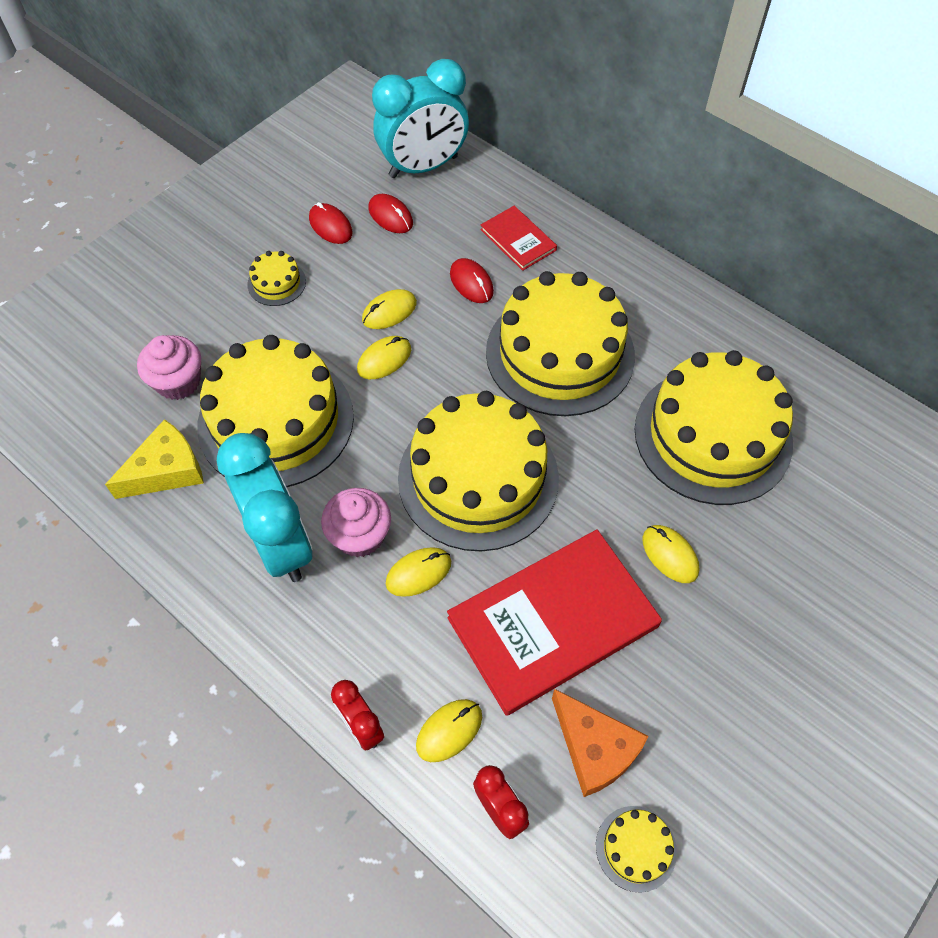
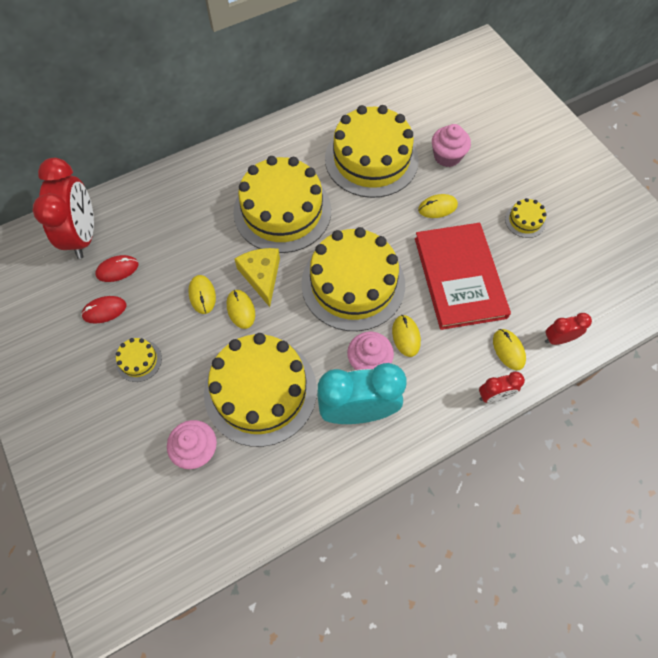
camera: 70 degrees left, 5 degrees up
(166, 470) = (271, 474): yellow cheese -> yellow cheese (261, 276)
(423, 167) = (83, 236): turquoise clock -> red clock
(471, 283) = (203, 240): red mouse -> none
(518, 240) = (181, 202): red book -> none
(594, 748) = (536, 283): orange cheese -> none
(636, 848) = (591, 283): yellow cake -> yellow cake (525, 220)
(781, 542) = (447, 156): none -> pink cupcake

